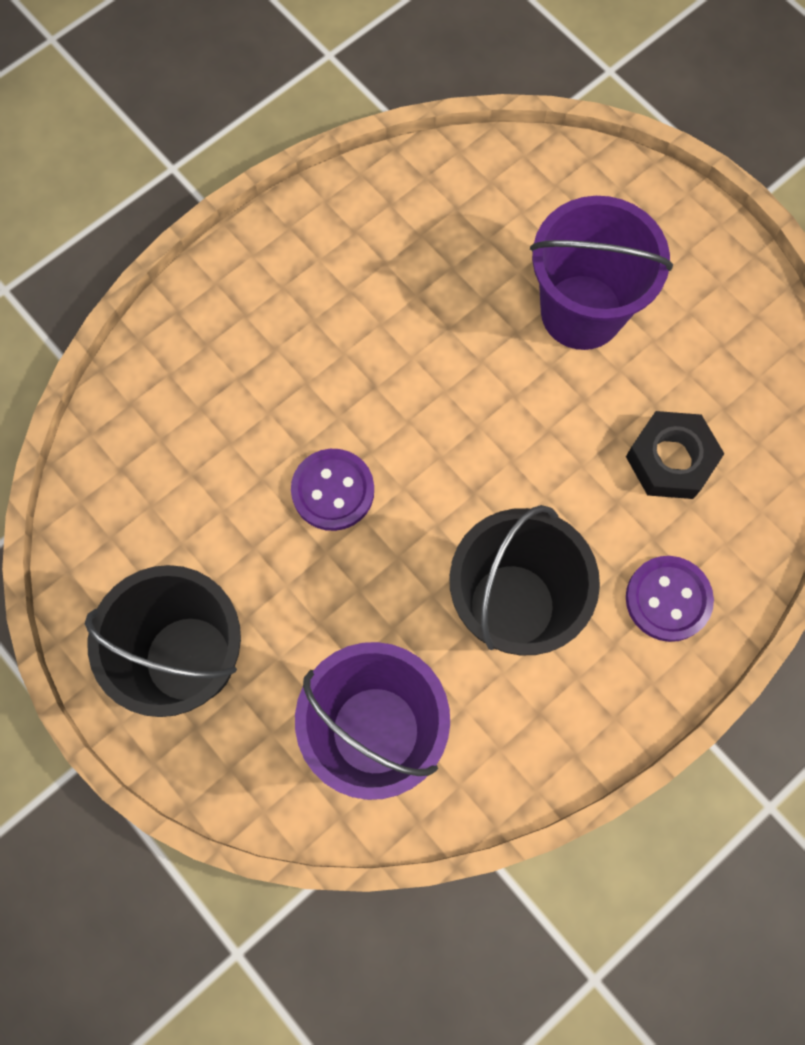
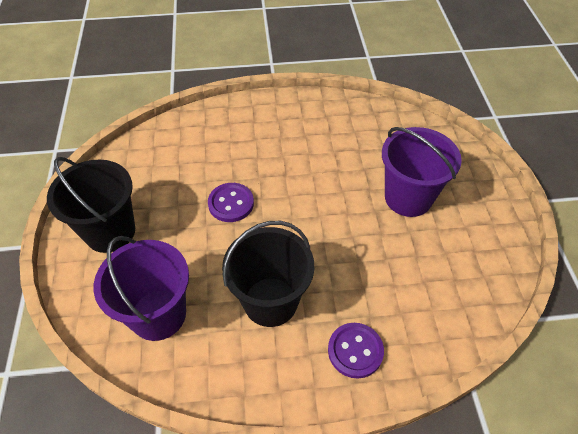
camera: 35 degrees right, 20 degrees down
(670, 460) = (407, 285): black nut -> none

